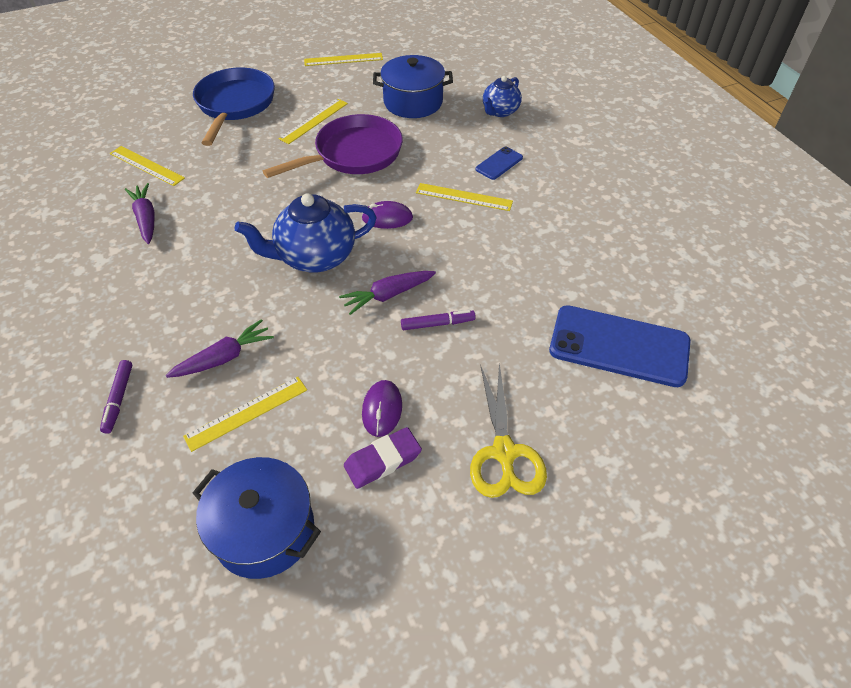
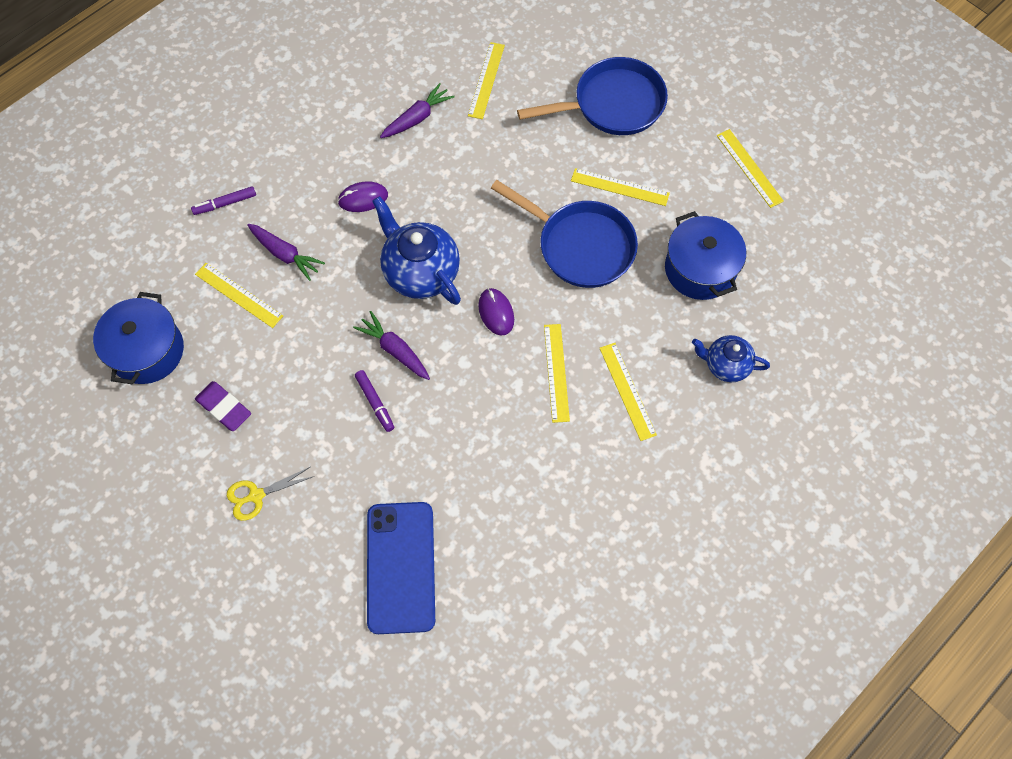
camera: 70 degrees right, 15 degrees up
(353, 154) = (580, 246): purple pan -> blue pan
(382, 409) = (270, 390): purple mouse -> purple mouse (363, 198)
(499, 163) = (627, 391): blue phone -> yellow ruler
(504, 452) = (256, 495): yellow scissors -> yellow scissors, size x0.66

